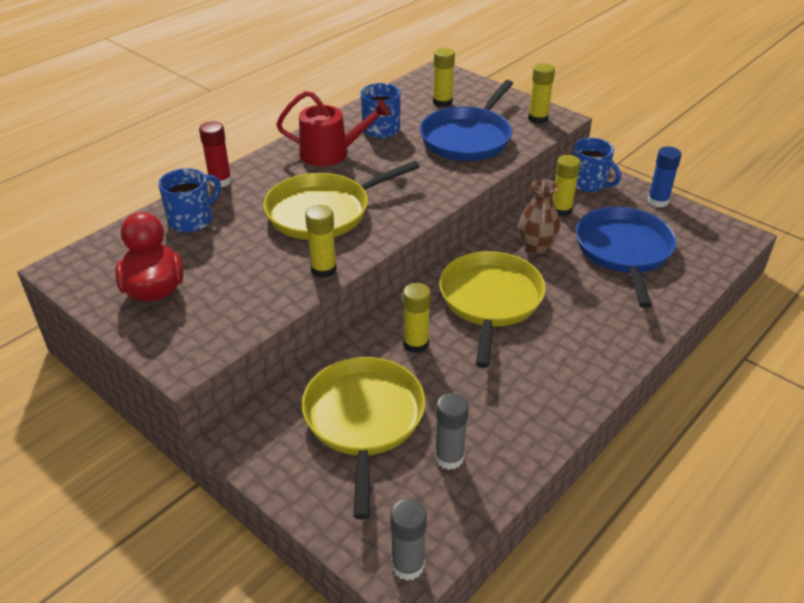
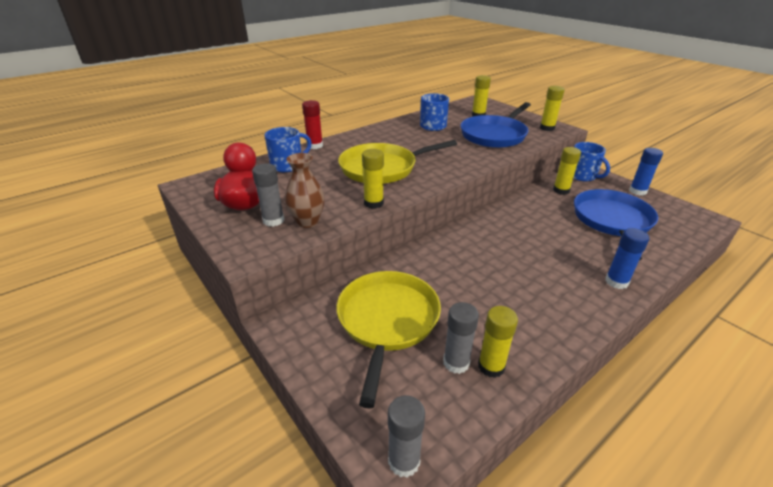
camera: 10 degrees right, 5 degrees down
(200, 310) = (273, 220): none -> grey glue stick
(331, 153) = (395, 136): red watering can -> none
(416, 344) = (439, 268): yellow glue stick -> yellow glue stick (491, 366)
(490, 300) = (502, 244): yellow pan -> none
(536, 248) = (541, 212): brown vase -> brown vase (307, 222)
(625, 336) = (616, 282): none -> blue glue stick

